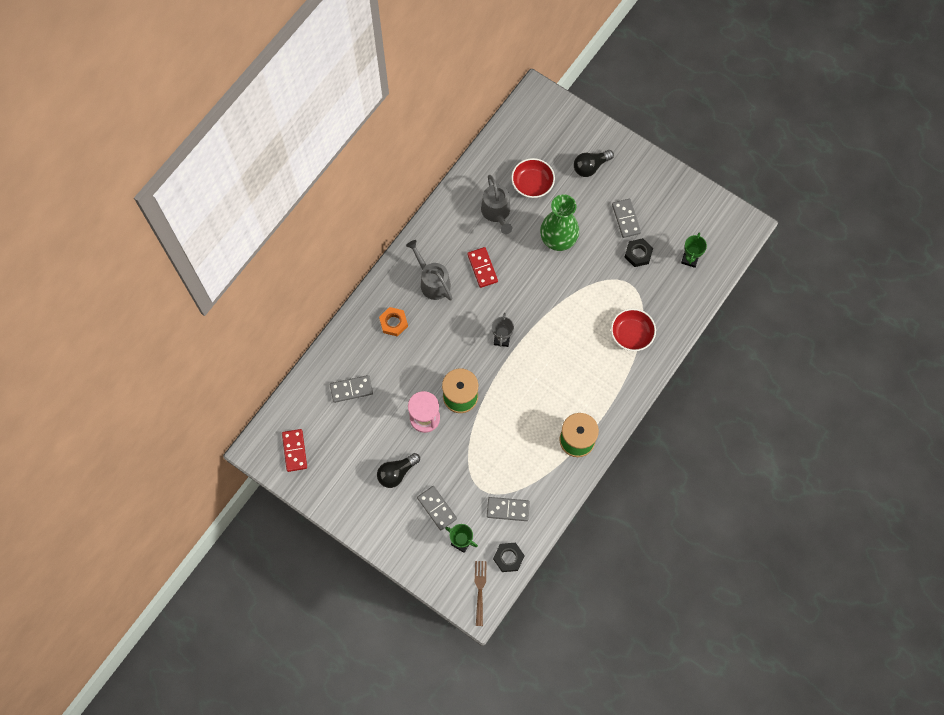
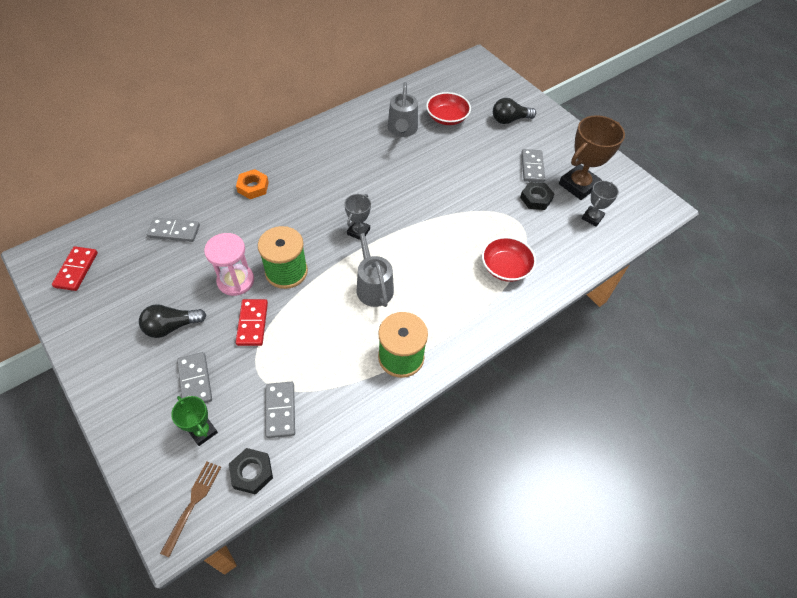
camera: 15 degrees right, 15 degrees down
(432, 281) = (311, 165): grey watering can -> grey watering can (373, 285)
(482, 268) = (367, 167): red domino -> red domino (252, 323)
(508, 509) = (280, 410): grey domino -> grey domino turned 60 degrees clockwise
(558, 240) = (455, 166): green vase -> none
(670, 226) = (578, 185): none -> brown trophy
(690, 259) = (592, 218): green trophy -> grey trophy

